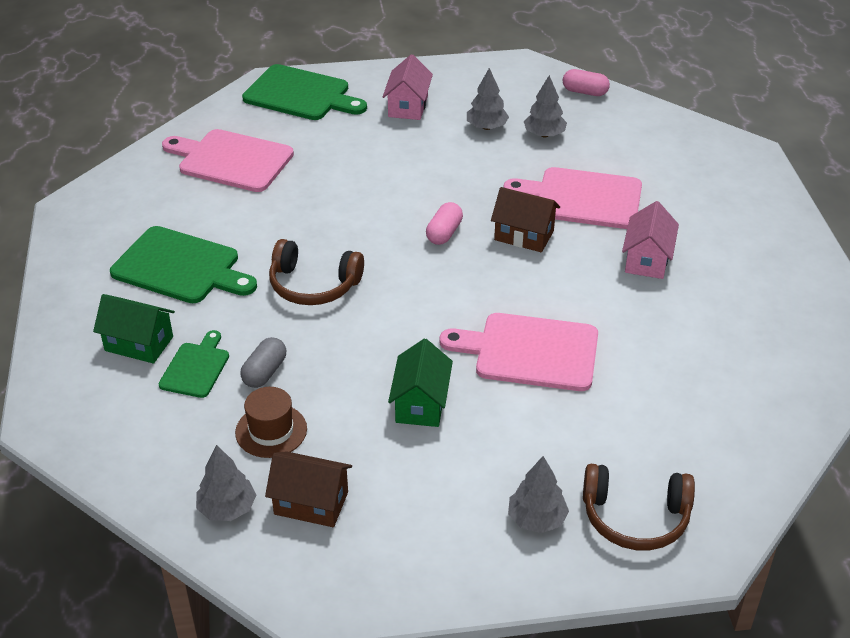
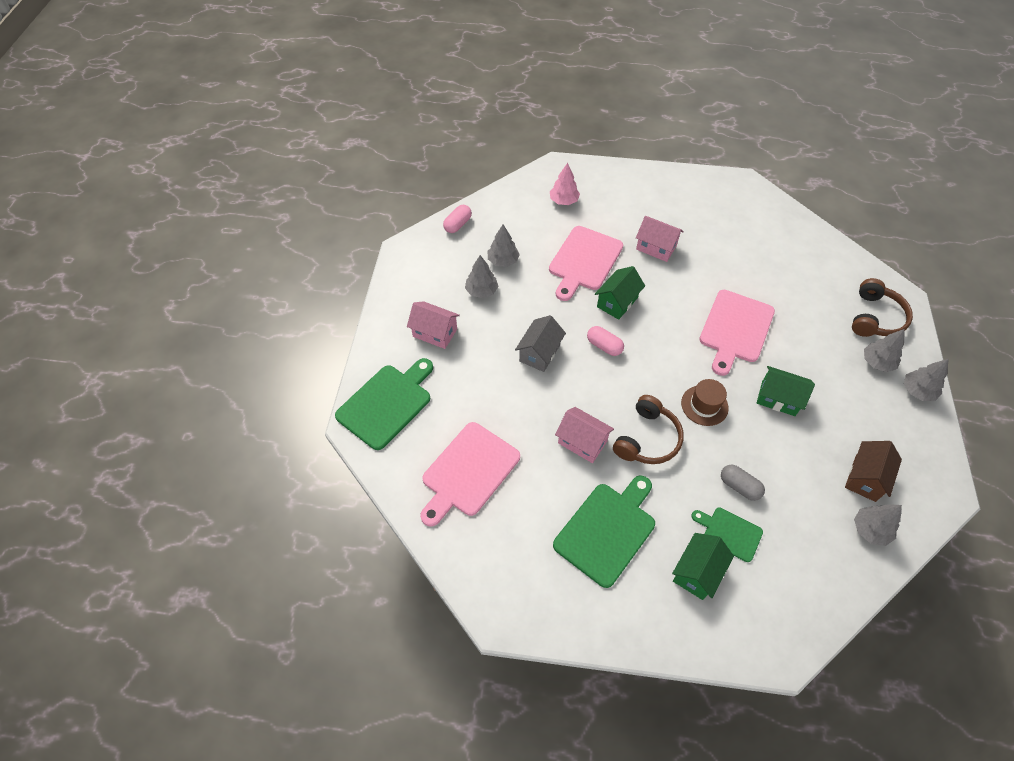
camera: 75 degrees left, 15 degrees up
(271, 431) = (798, 491): brown hat -> brown hat (704, 405)
(293, 234) = (582, 442): none -> pink house
(411, 184) = (539, 353): none -> grey house
(498, 572) = (917, 391): none -> grey tree
(524, 235) = (617, 302): brown house -> green house
(684, 166) = (563, 201): none -> pink tree

